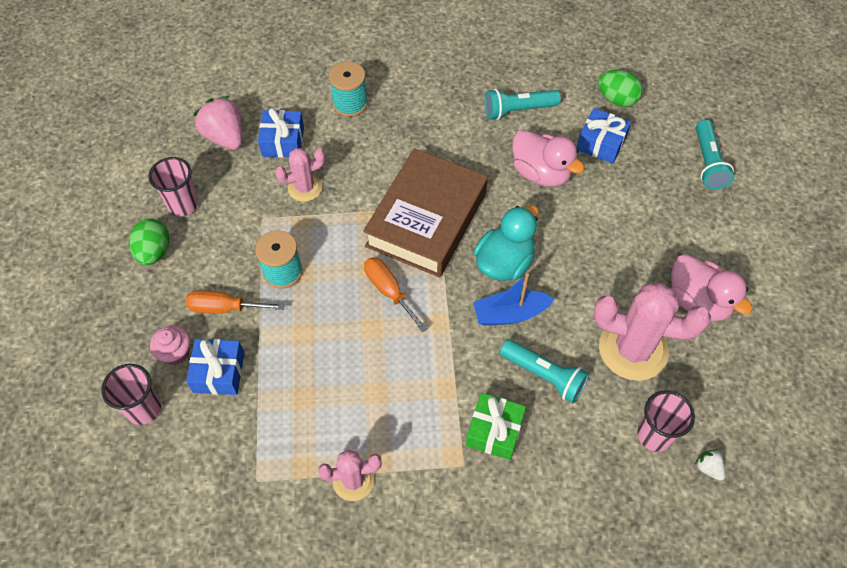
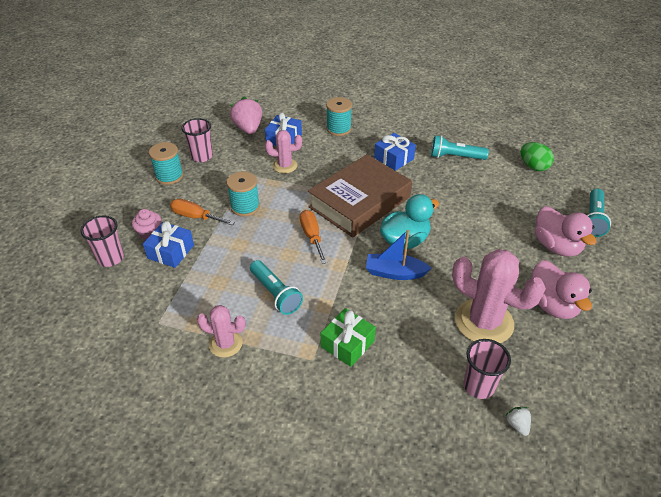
camera: 20 degrees right, 15 degrees down
(154, 252) = (169, 176): green egg -> turquoise spool
(541, 173) = (457, 195): pink duck -> pink duck (556, 246)
(544, 375) = (403, 319): turquoise flashlight -> turquoise flashlight (275, 293)
(601, 143) = (510, 189): blue gift -> blue gift (394, 158)

